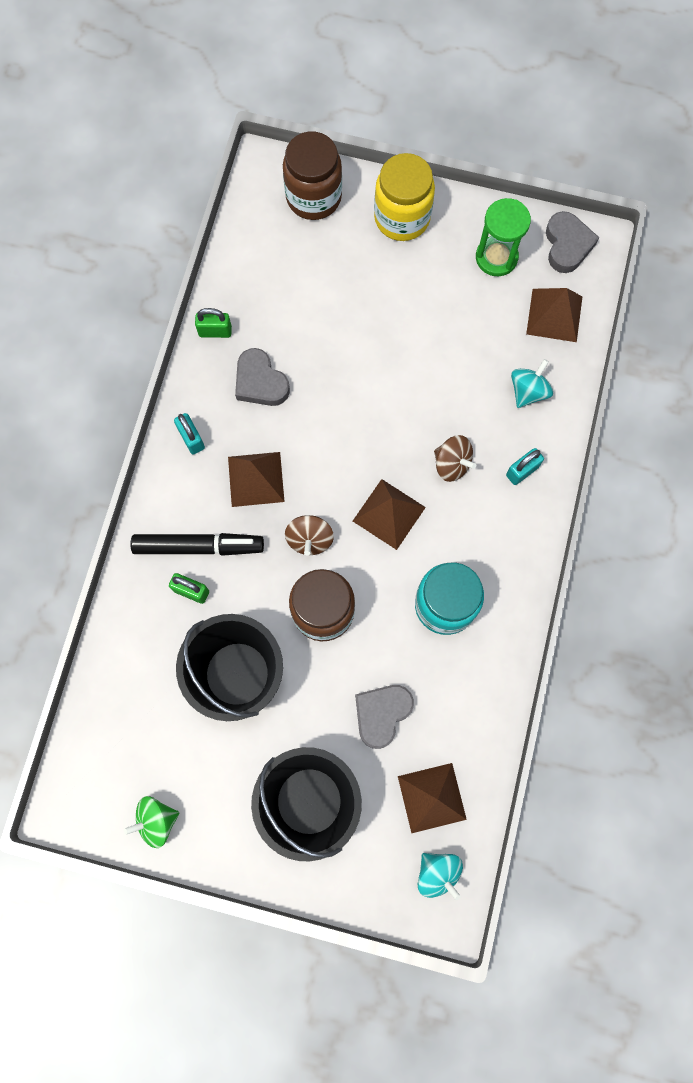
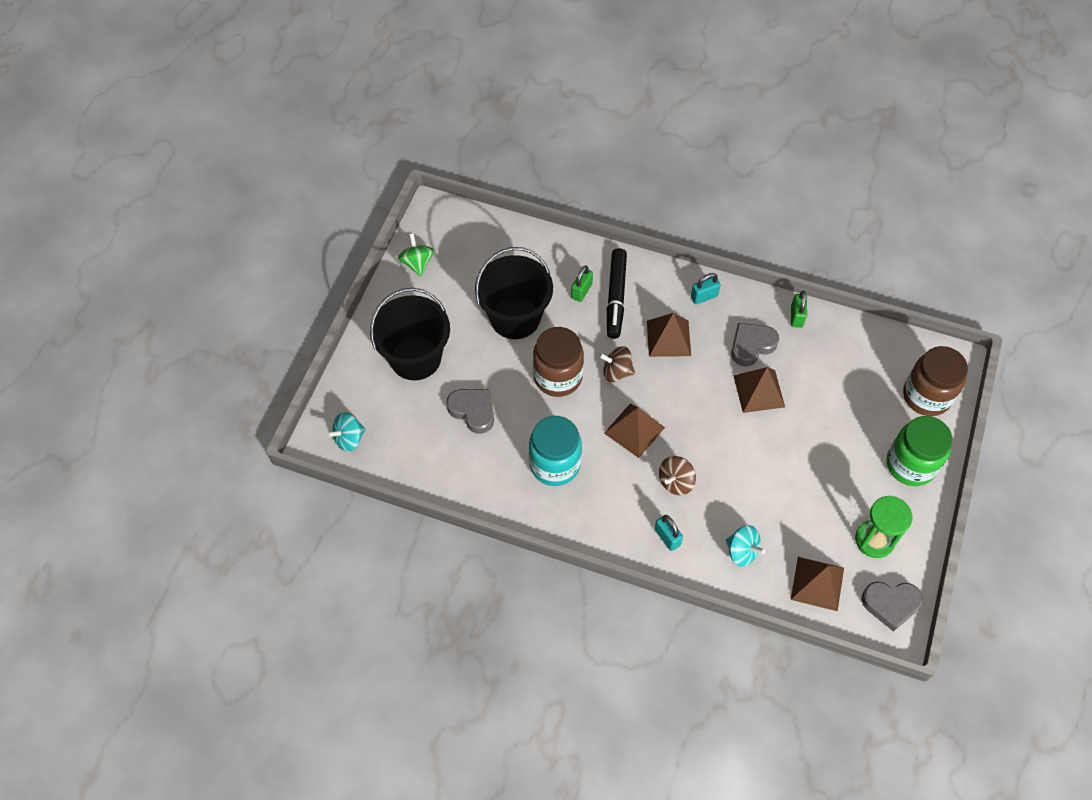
camera: 95 degrees right, 15 degrees down
(402, 218) = (910, 464): yellow jar -> green jar
(432, 797) = (405, 440): brown pyramid -> brown pyramid (759, 391)

